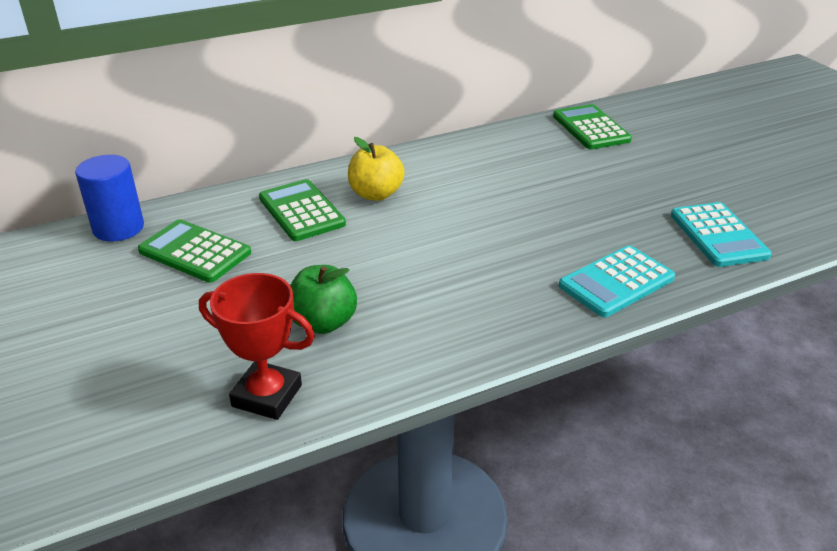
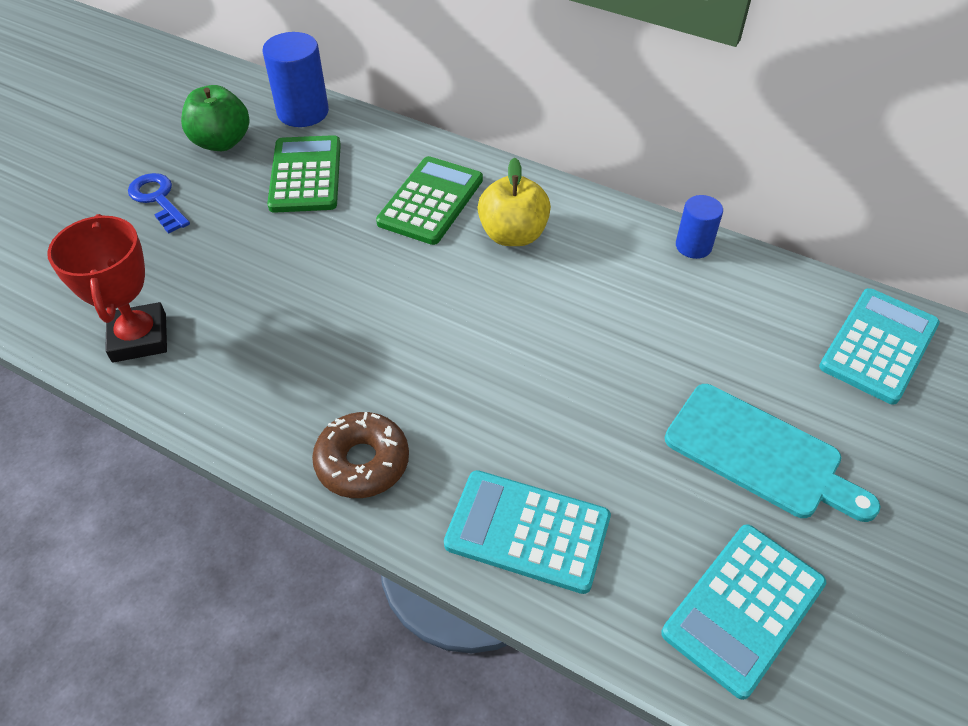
camera: 55 degrees right, 15 degrees up
(110, 335) = (158, 199): none -> blue key
(323, 323) = (264, 317): green apple -> green apple (221, 142)
(462, 143) = (693, 246): none -> blue cylinder
(507, 325) = (362, 462): none -> brown donut
(590, 128) = (878, 346): green calculator -> turquoise calculator
(627, 189) = (759, 453): none -> turquoise cutting board

